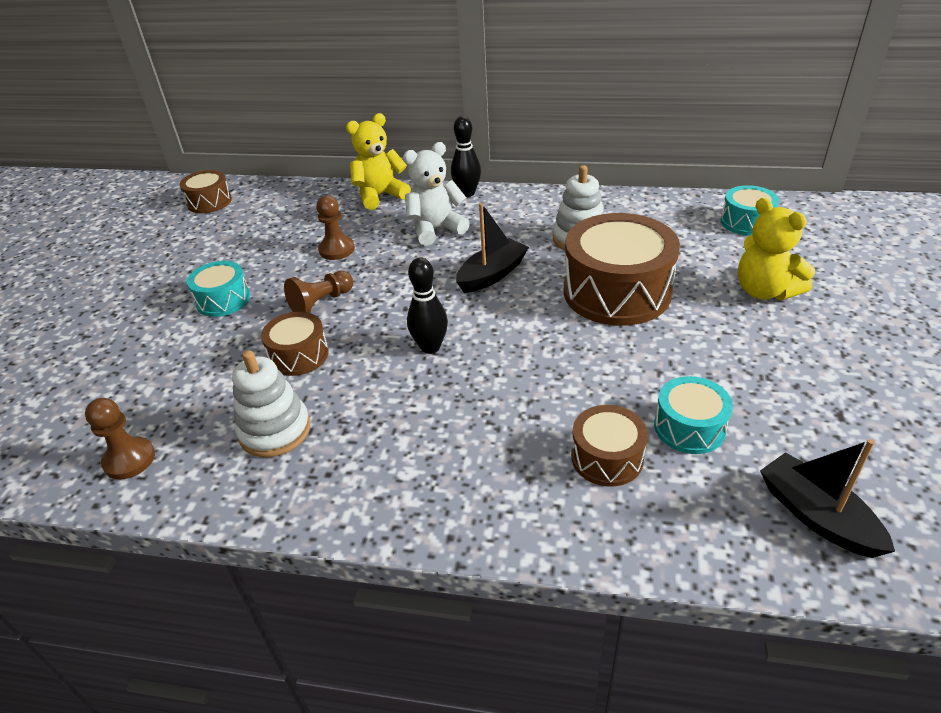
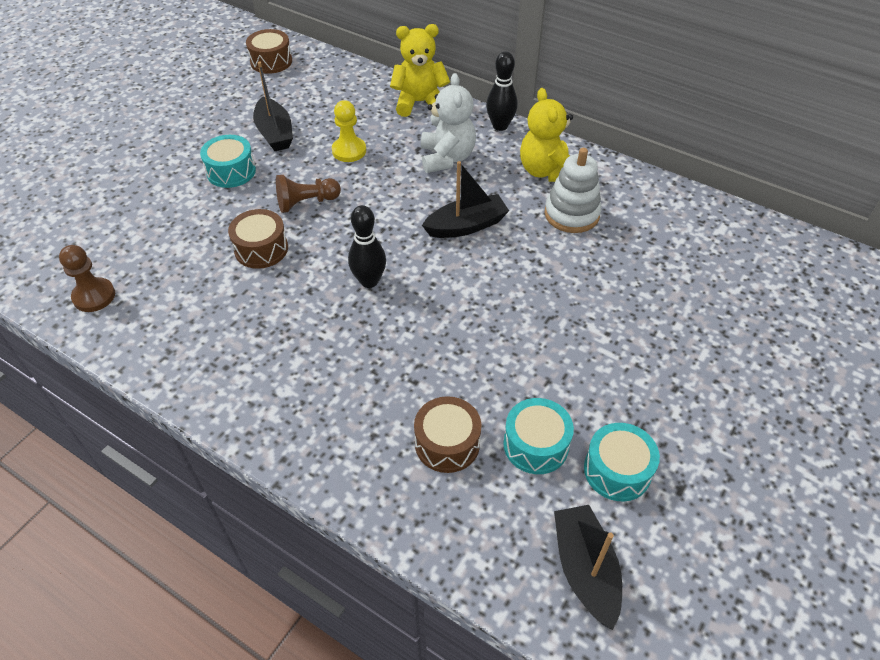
camera: 20 degrees right, 10 degrees up
(250, 256) = (275, 133): none -> black boat
(275, 430) = (207, 312): white stacking toy -> none
(337, 250) = (349, 151): brown pawn -> yellow pawn
(436, 229) = (447, 158): white teddy bear -> white teddy bear turned 90 degrees clockwise
(616, 292) = (566, 285): brown drum -> none
(746, 222) = (750, 252): turquoise drum -> turquoise drum (617, 470)
(765, 291) = (709, 336): yellow teddy bear -> yellow teddy bear (546, 171)

